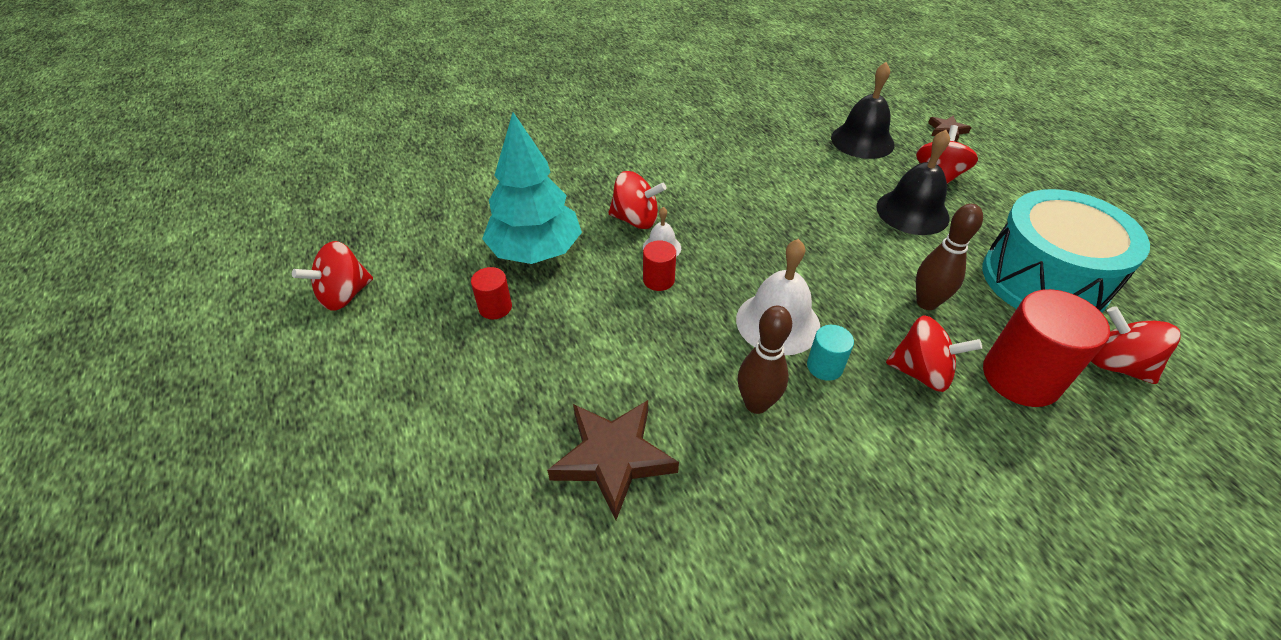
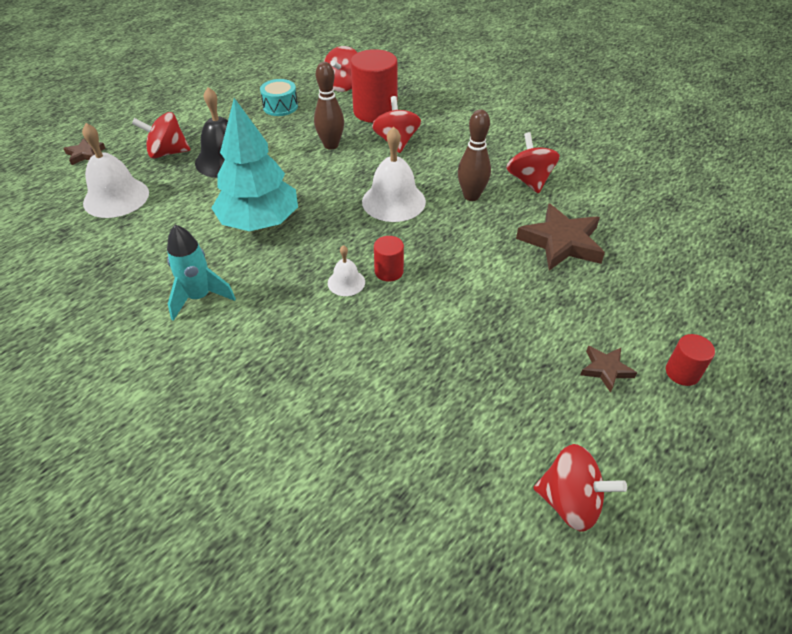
camera: 115 degrees left, 0 degrees up
(417, 387) = (606, 369): none -> brown star
(495, 307) = (492, 363): red cylinder -> red cylinder (682, 372)
(535, 251) = (404, 369): turquoise tree -> turquoise tree (260, 222)
(635, 219) = (315, 312): red spinning top -> red spinning top (529, 180)
(695, 165) = (199, 297): none -> turquoise rocket
(824, 366) = (419, 176): turquoise cylinder -> none
(862, 141) = (116, 197): black bell -> white bell
(1043, 280) = (280, 107): turquoise drum -> turquoise drum, size x0.44

